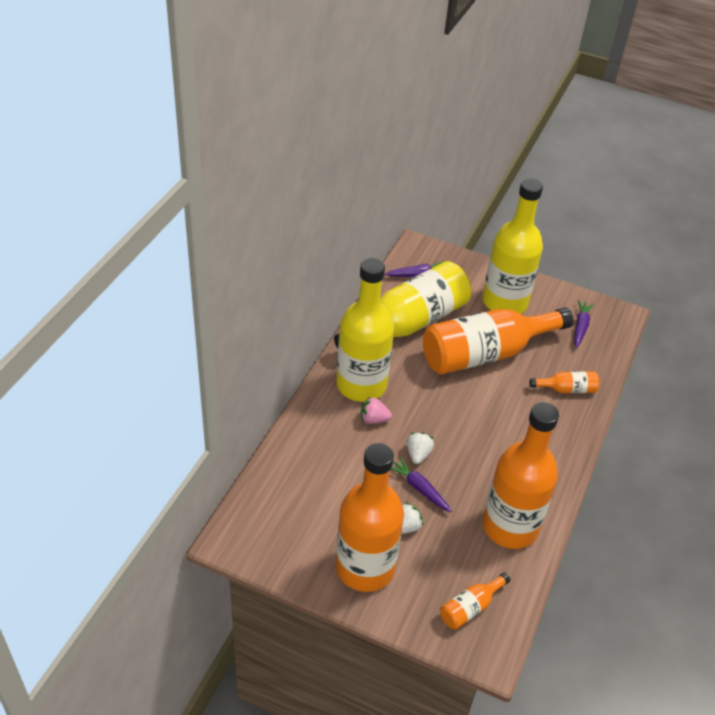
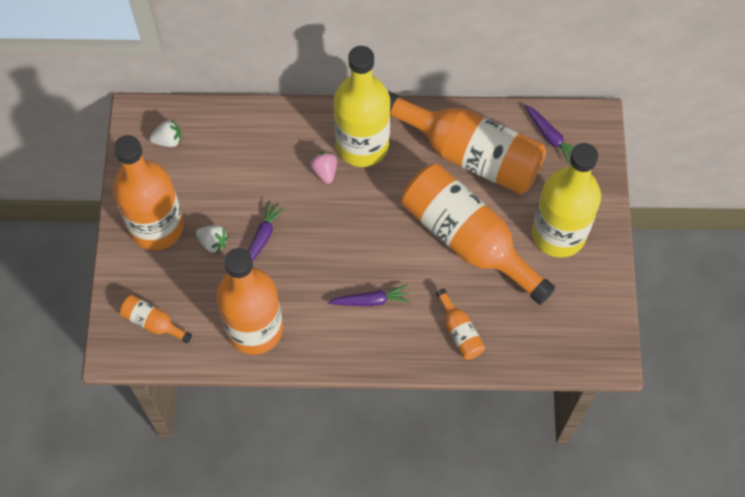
camera: 70 degrees right, 20 degrees up
(408, 323) = (470, 154): yellow bottle -> orange bottle
(418, 454) = (301, 224): white strawberry -> white strawberry (168, 140)
(580, 327) = (564, 321): purple carrot -> purple carrot (370, 300)

